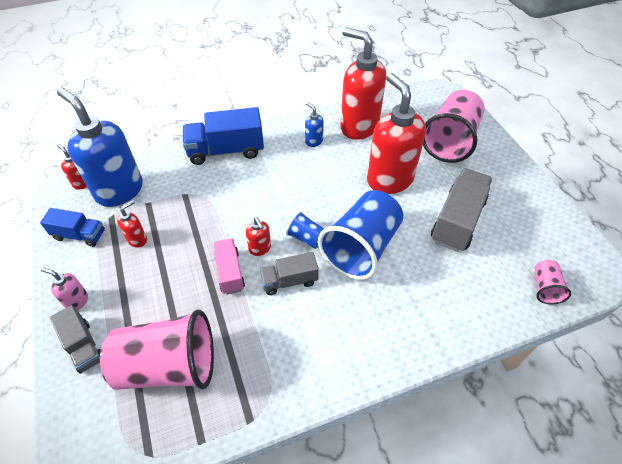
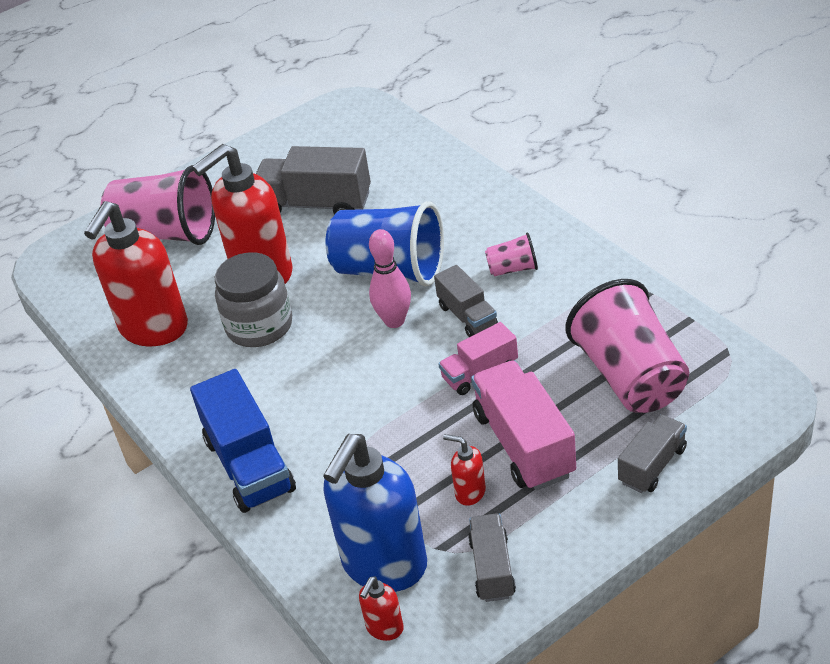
camera: 100 degrees left, 10 degrees down
(77, 301) = (598, 507): pink soap dispenser -> none
(79, 235) = (492, 568): blue truck -> grey truck
(153, 278) = (524, 444): none -> pink truck
(260, 248) = (430, 358): red soap dispenser -> none
(306, 238) = (394, 321): blue cup -> pink bowling pin
(313, 141) = (200, 368): blue soap dispenser -> none
(337, 171) = (259, 326): none -> grey jar
(545, 288) = (389, 134): pink cup -> pink cup (513, 269)

